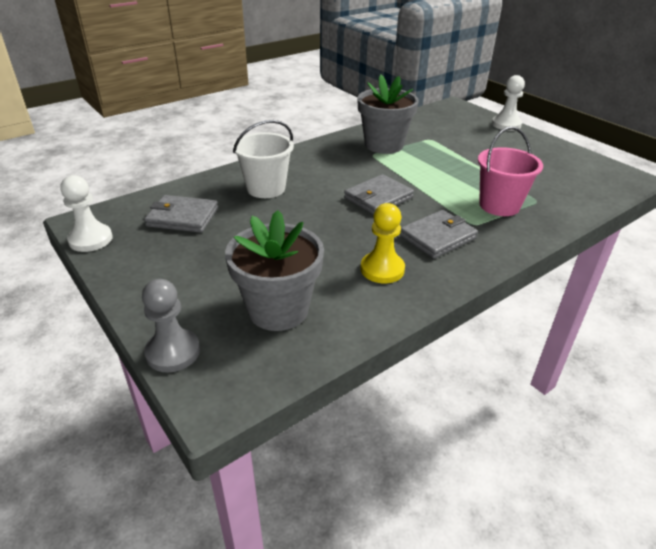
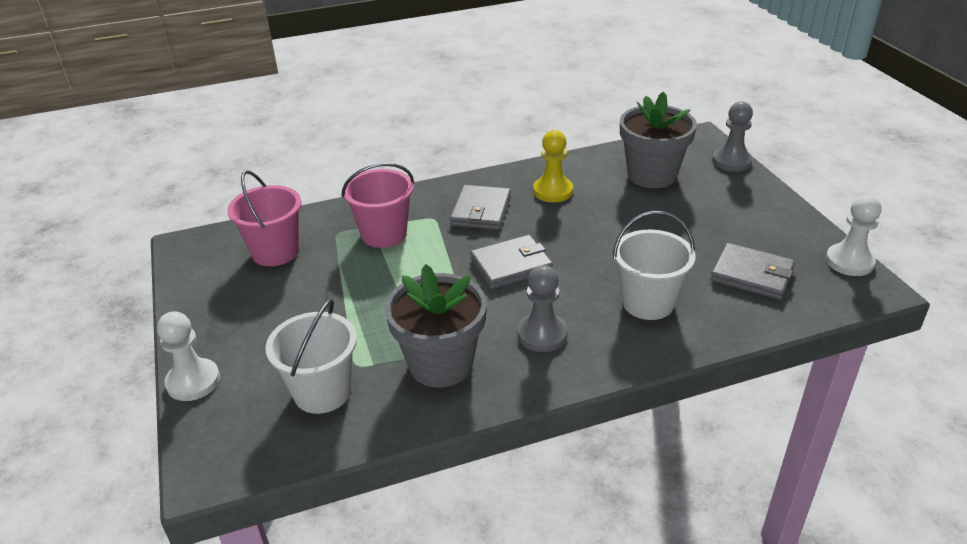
camera: 160 degrees left, 0 degrees up
(332, 164) = (542, 334): none -> grey pawn
(436, 129) = (322, 392): none -> white bucket
(437, 237) = (481, 211): grey wallet -> grey wallet turned 60 degrees counterclockwise
(562, 182) = (275, 252): none -> pink bucket

